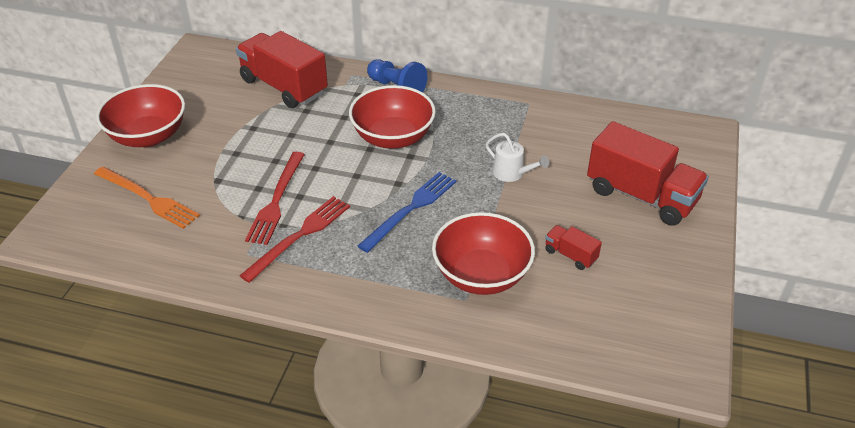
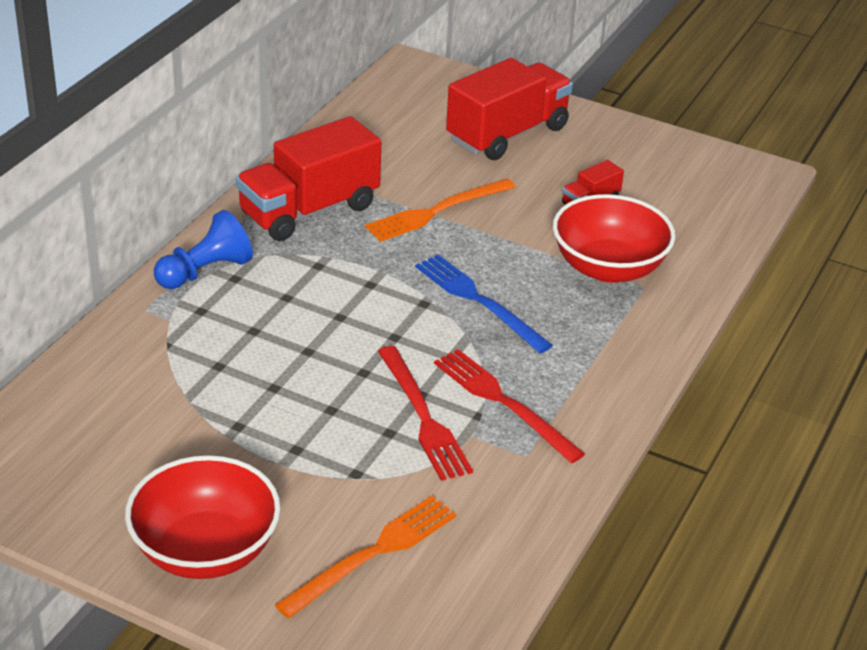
camera: 80 degrees left, 5 degrees down
(276, 200) = (423, 417): red fork -> red fork turned 45 degrees clockwise
(284, 87) = (141, 383): red truck -> red truck (309, 210)
(393, 137) = (323, 293): red bowl -> none
(512, 173) = (436, 211): white watering can -> orange fork

